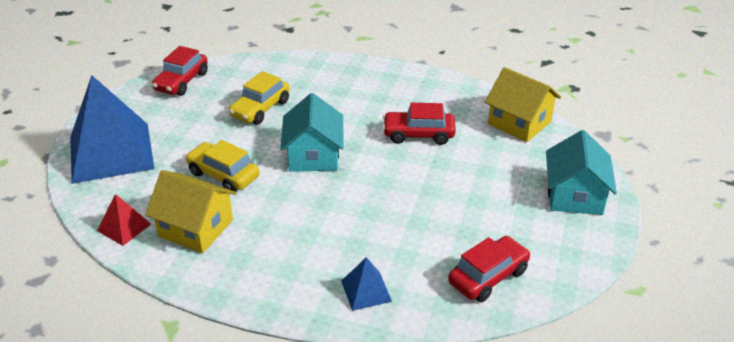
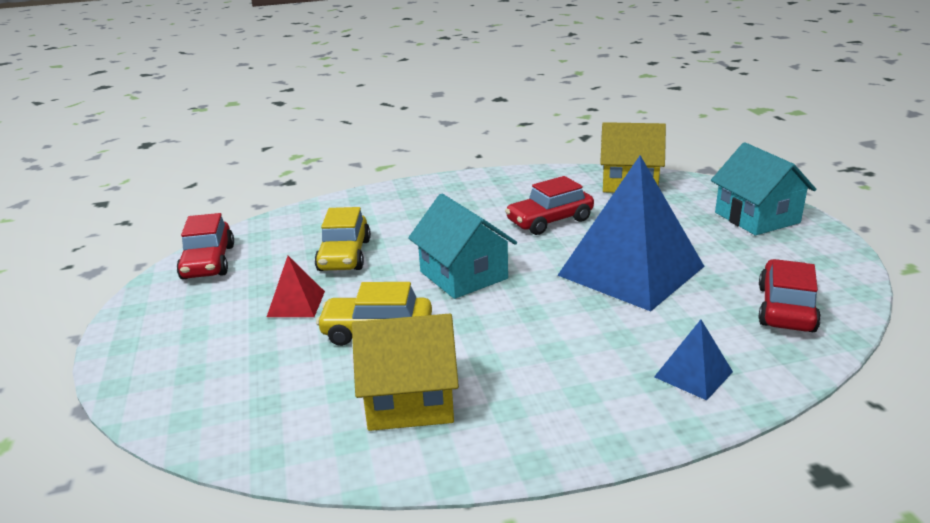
camera: 30 degrees left, 10 degrees down
(111, 152) = (186, 365): blue pyramid -> blue pyramid (631, 271)
(124, 227) = (304, 441): red pyramid -> red pyramid (296, 304)

